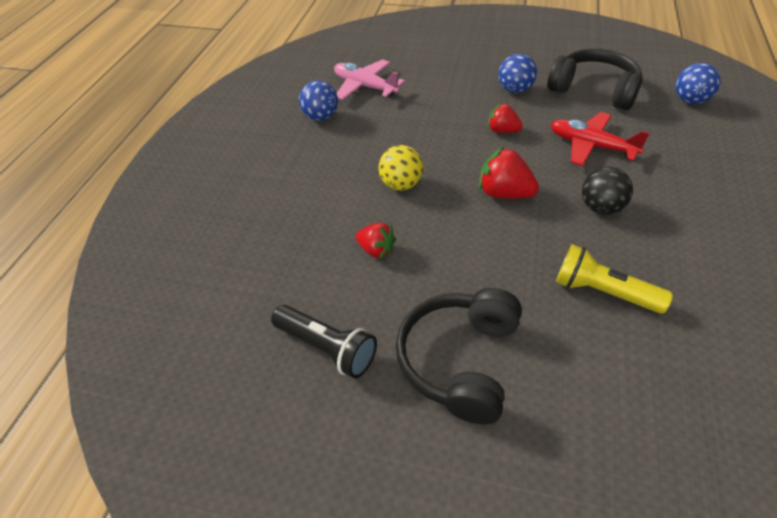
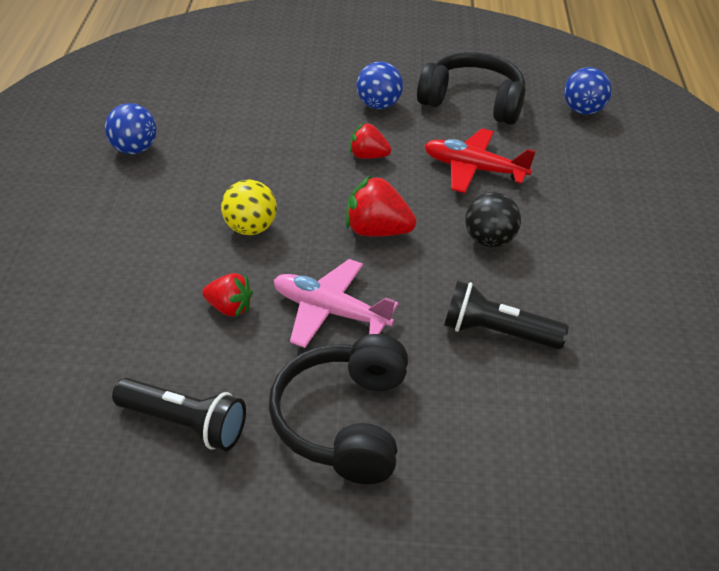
camera: 15 degrees left, 5 degrees down
(365, 87) = (187, 108): pink plane -> pink plane (330, 312)
(603, 292) = (496, 332): yellow flashlight -> black flashlight

